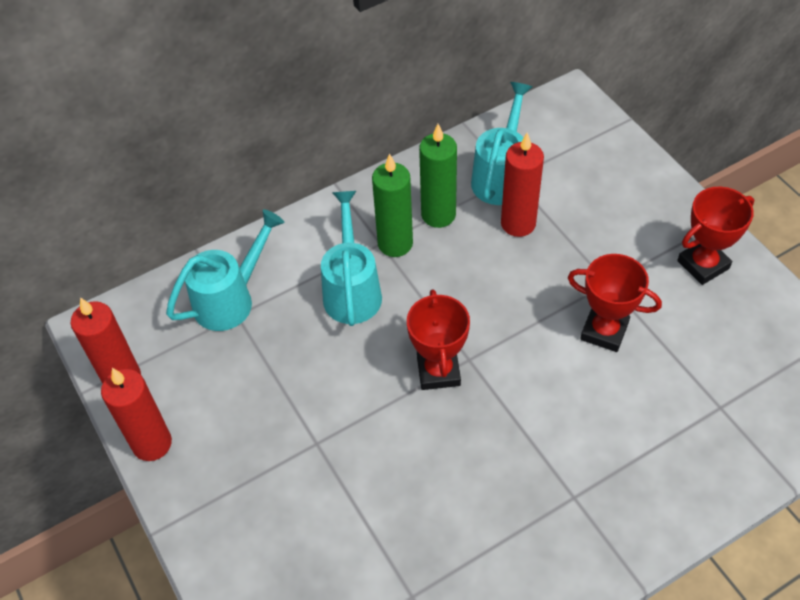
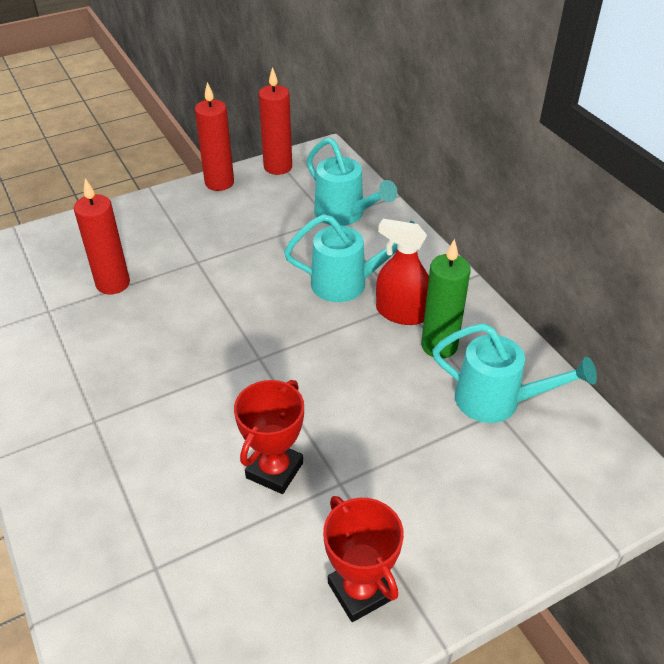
camera: 90 degrees right, 10 degrees down
(395, 243) = (401, 313): green candle -> red spray bottle
(438, 371) = (250, 336): red trophy -> none
(518, 223) = (427, 410): red candle -> red candle (113, 284)

